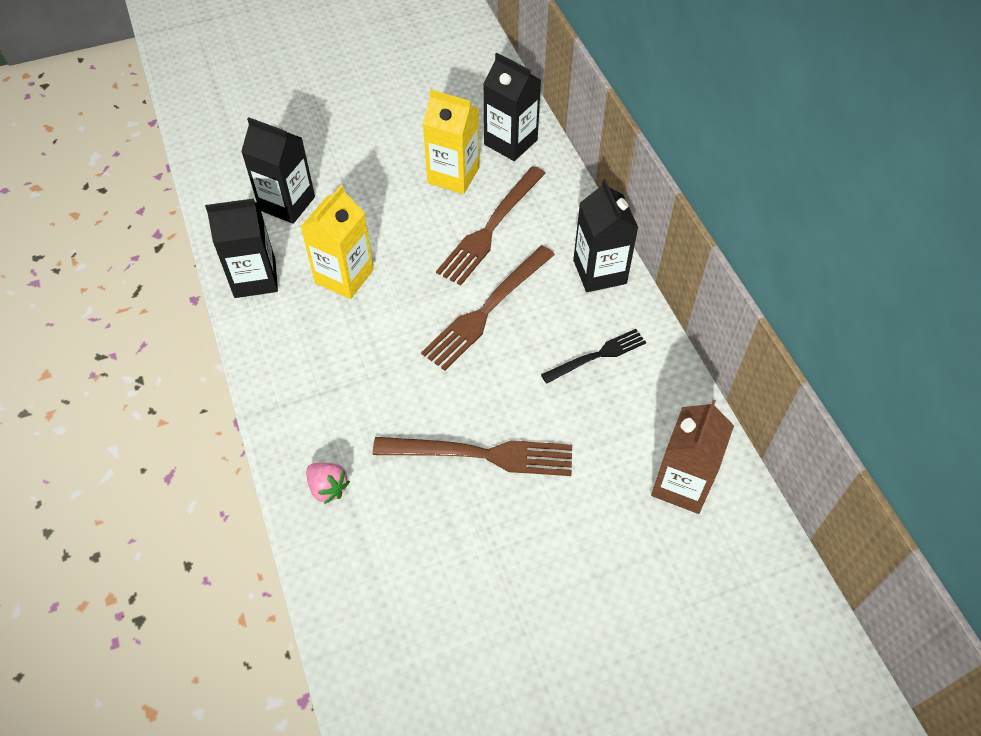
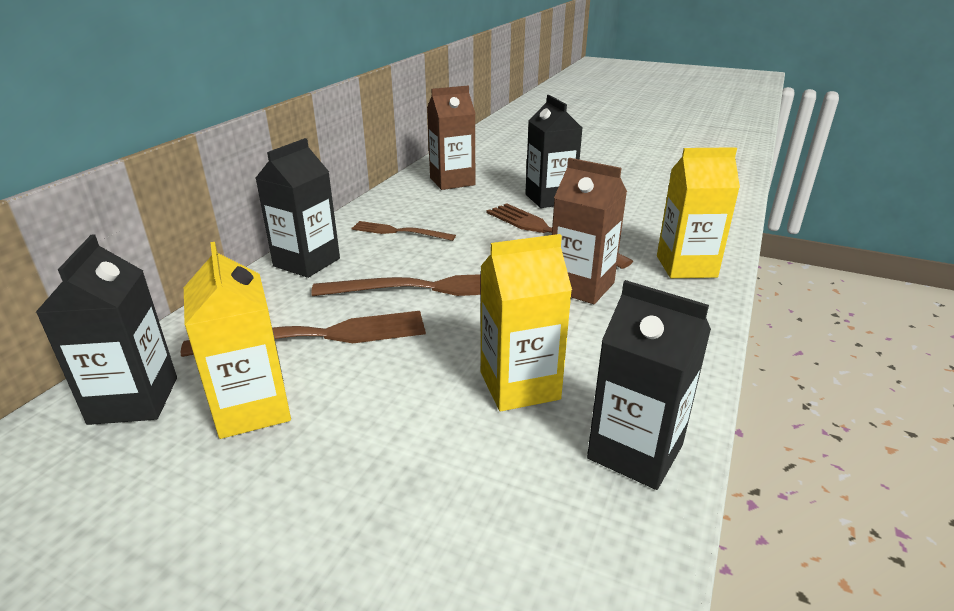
camera: 135 degrees left, 25 degrees down
(287, 203) = (492, 532): black carton -> black carton (550, 199)
(328, 488) = (686, 266): pink strawberry -> yellow carton
(387, 393) = (581, 286): none -> brown carton
(597, 356) = (399, 232): black fork -> brown fork

